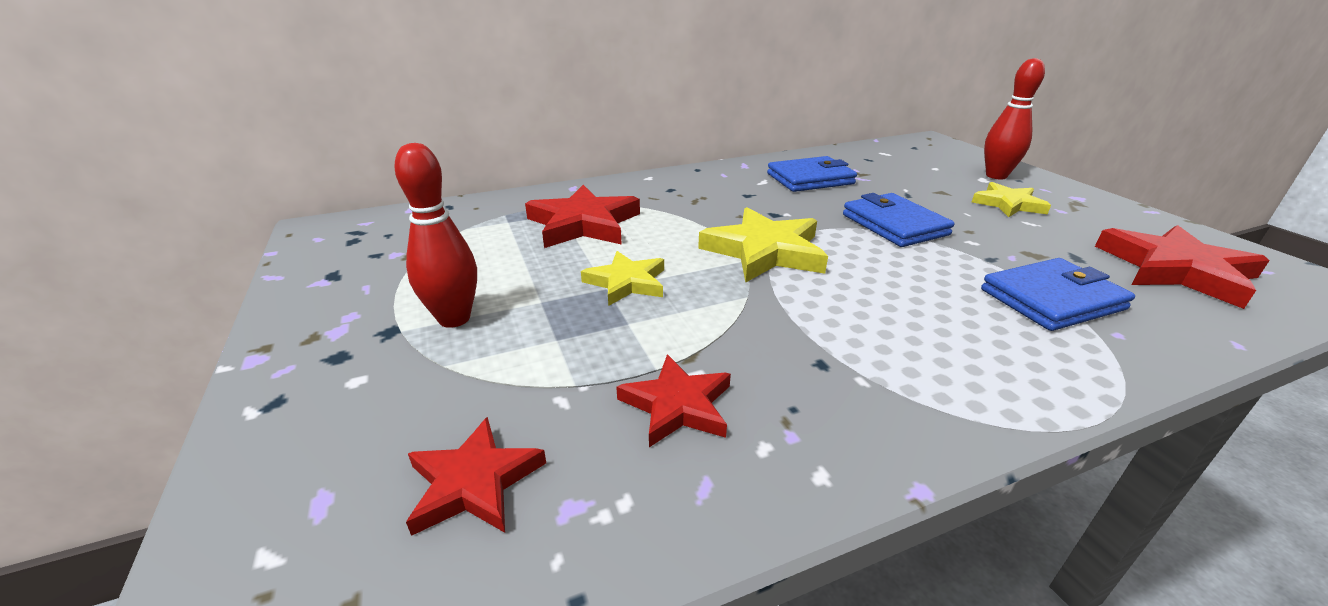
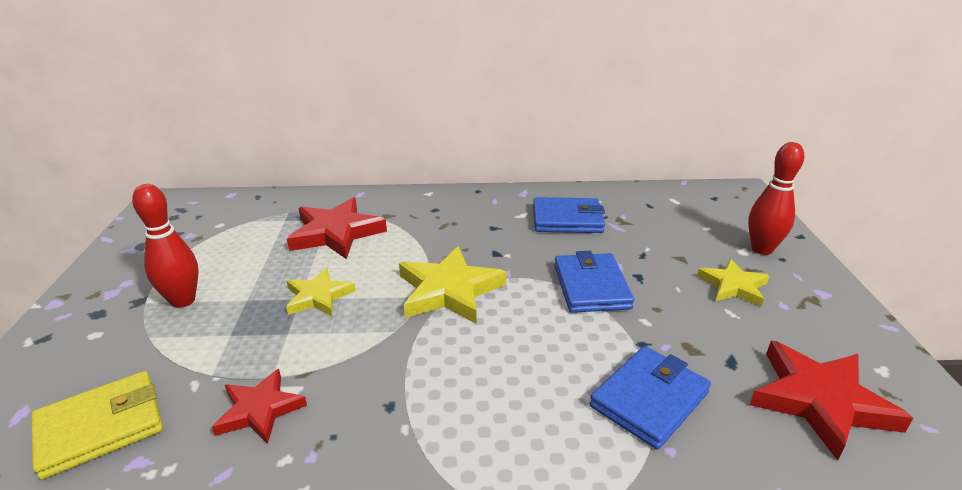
camera: 20 degrees right, 0 degrees up
(474, 482) = (101, 427): red star -> yellow wallet
(1052, 299) = (649, 399): blue wallet -> blue wallet turned 45 degrees counterclockwise

